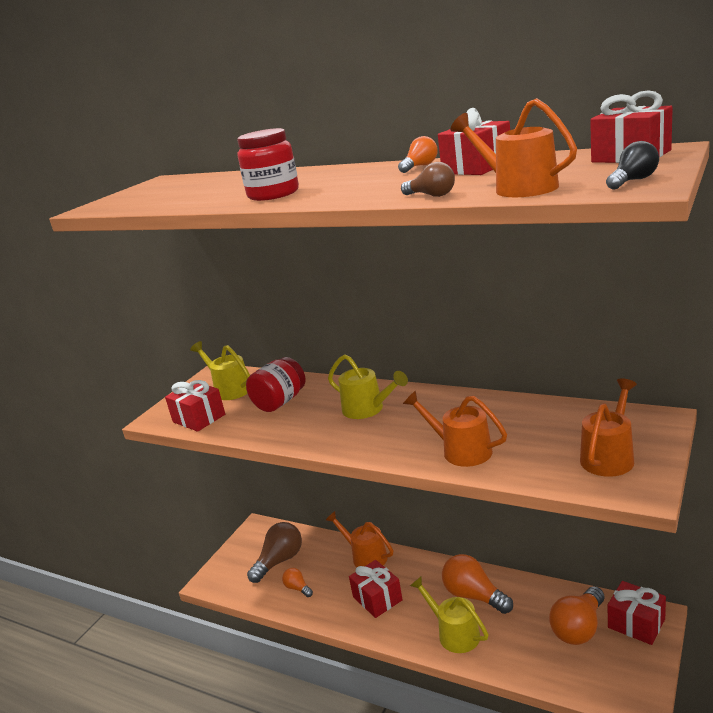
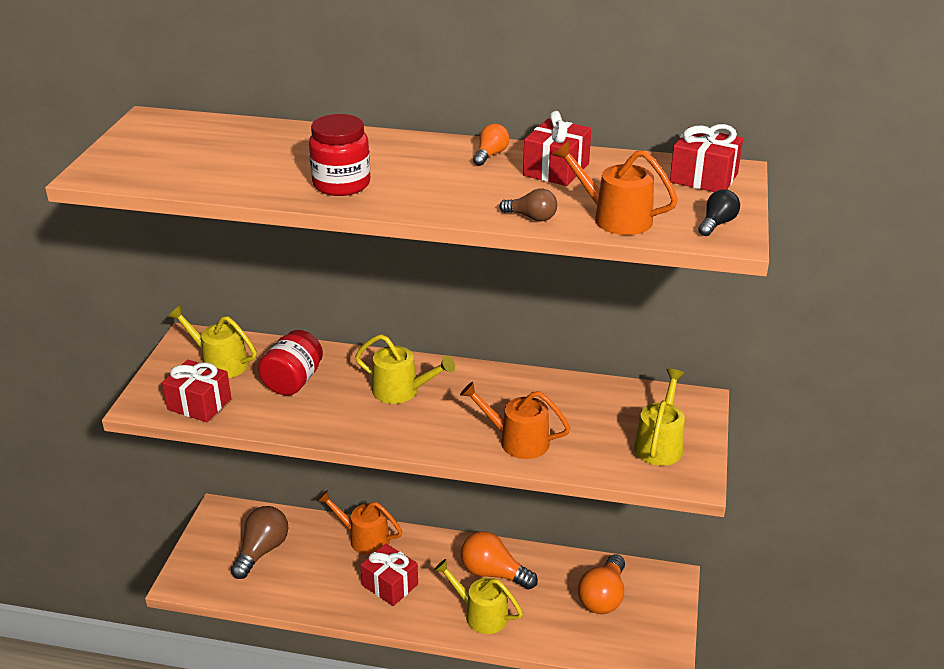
camera: 20 degrees left, 10 degrees up
(298, 588) = (294, 581): orange light bulb -> none
(609, 456) = (660, 443): orange watering can -> yellow watering can
(636, 623) = (656, 587): red gift -> none

